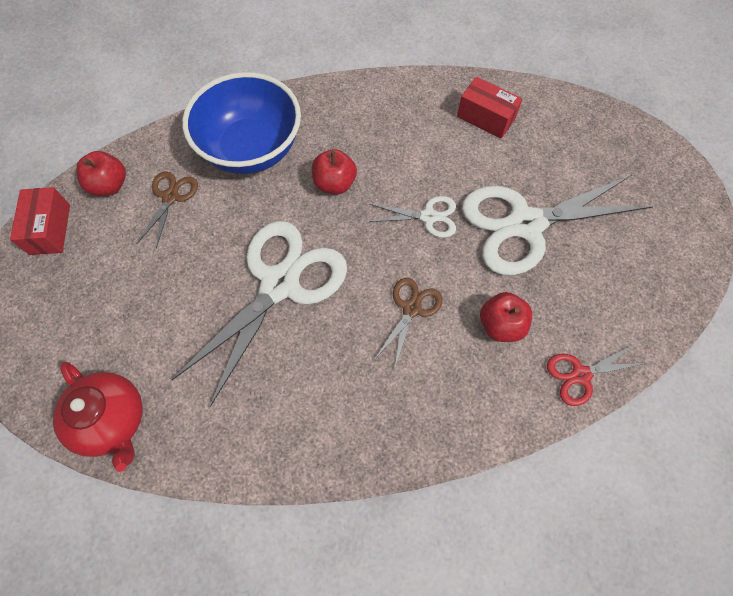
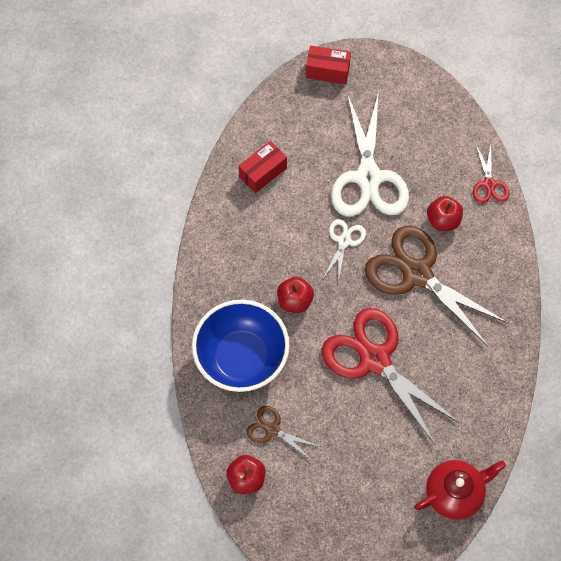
camera: 75 degrees left, 0 degrees up
(50, 229) = (278, 531): red box -> red box (327, 71)
(280, 284) = (374, 359): white scissors -> red scissors
(411, 308) = (416, 274): brown scissors -> brown scissors, size x2.11

